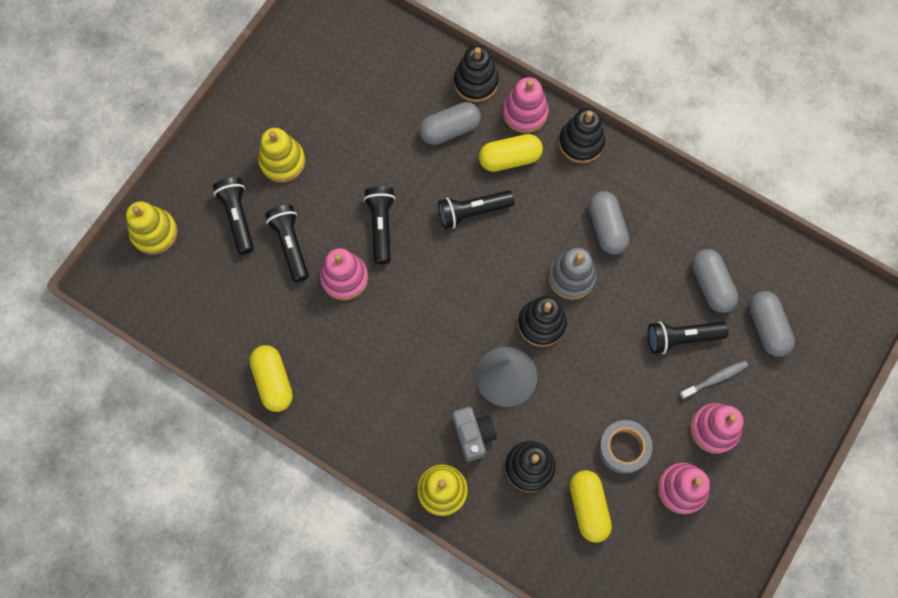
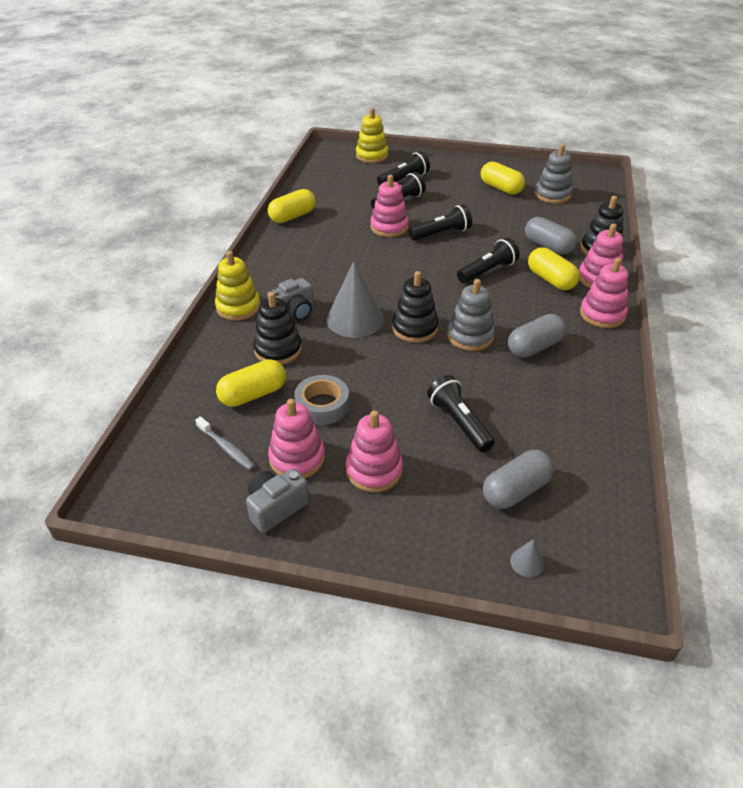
camera: 70 degrees right, 30 degrees down
(282, 161) = (458, 186): yellow stacking toy -> none
(308, 116) = (501, 188): none -> yellow capsule
(347, 69) = (552, 195): none -> grey stacking toy
(472, 212) = (488, 271): black flashlight -> black flashlight turned 90 degrees clockwise
(581, 142) = (602, 314): black stacking toy -> pink stacking toy
(711, 285) = (531, 432): grey capsule -> none
(715, 379) = (430, 459): grey toothbrush -> grey toothbrush (226, 448)
(731, 521) = (276, 508): none -> grey camera
(833, 351) = (527, 562): none -> grey cone

